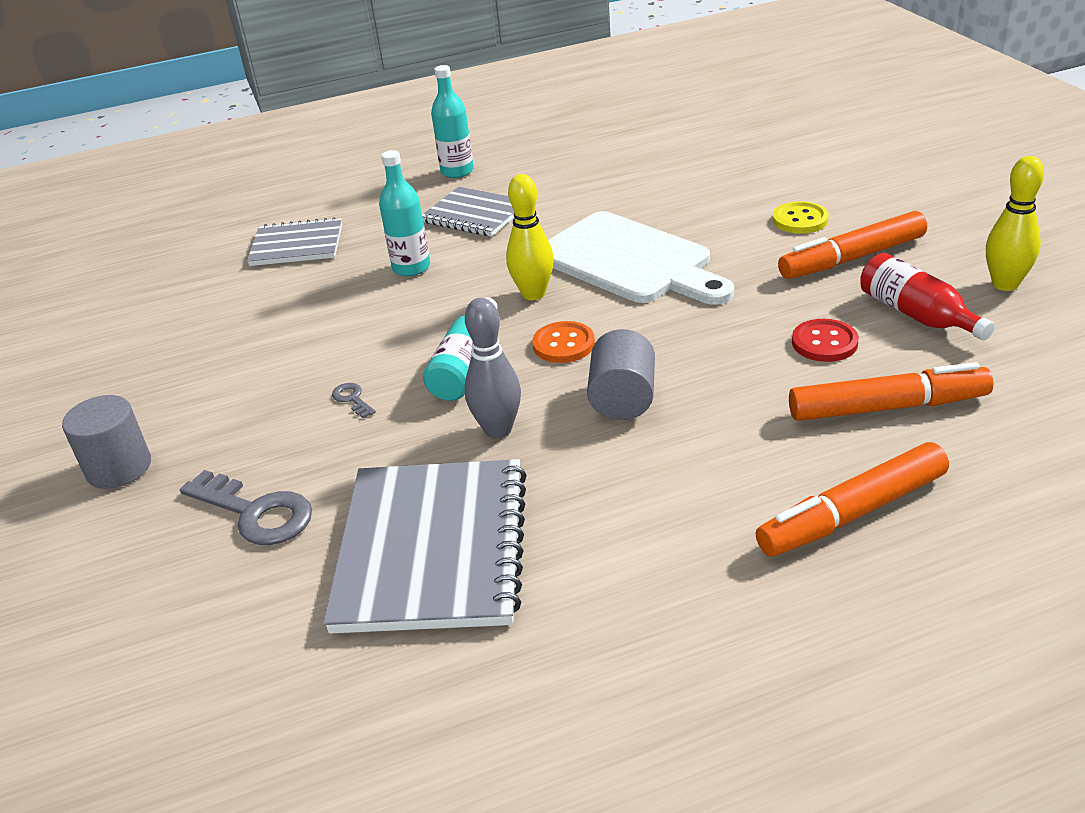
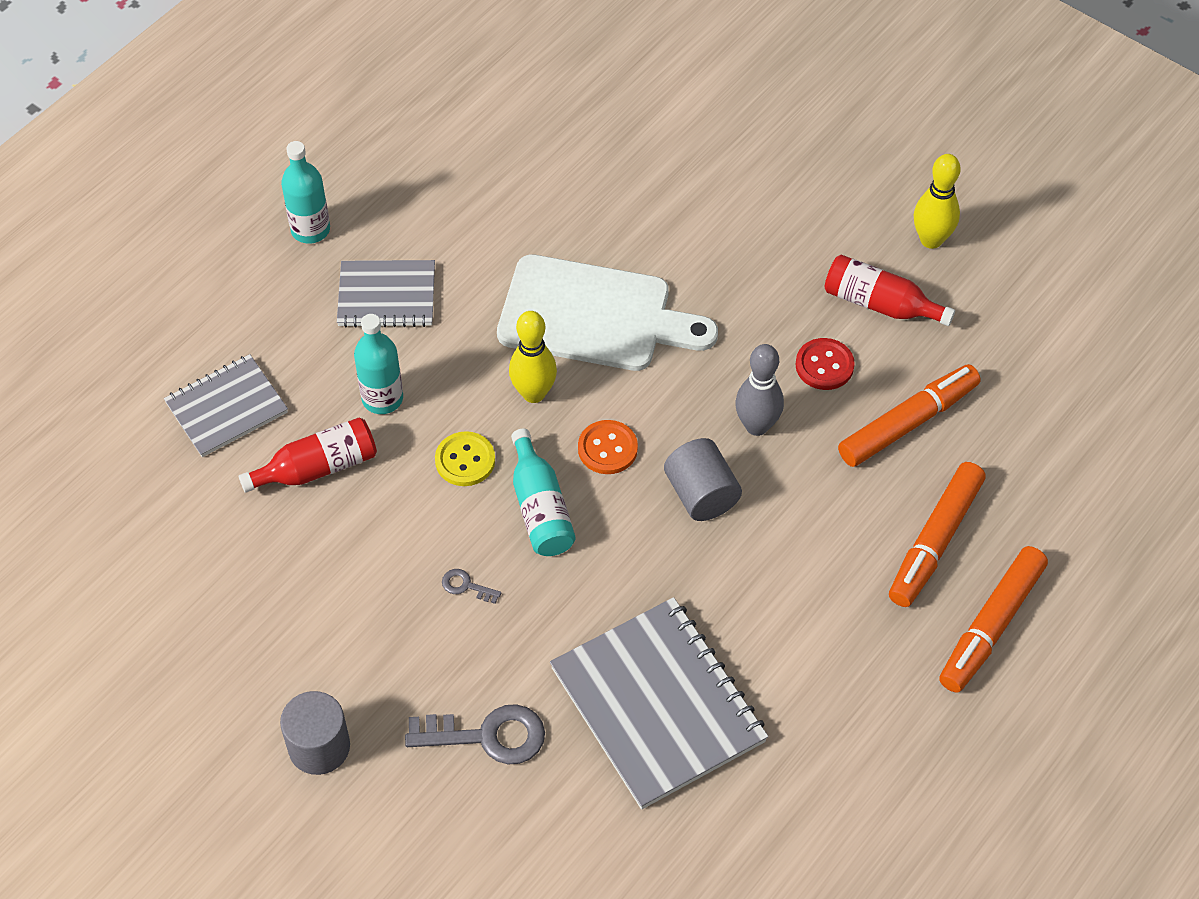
camera: 35 degrees left, 20 degrees up
(321, 293) = (317, 467): none -> red bottle
(498, 430) = (621, 568): grey bowling pin -> grey bowling pin (756, 426)
(800, 220) = (717, 203): yellow button -> yellow button (465, 460)
(852, 258) = (791, 245): orange marker -> orange marker (991, 626)

